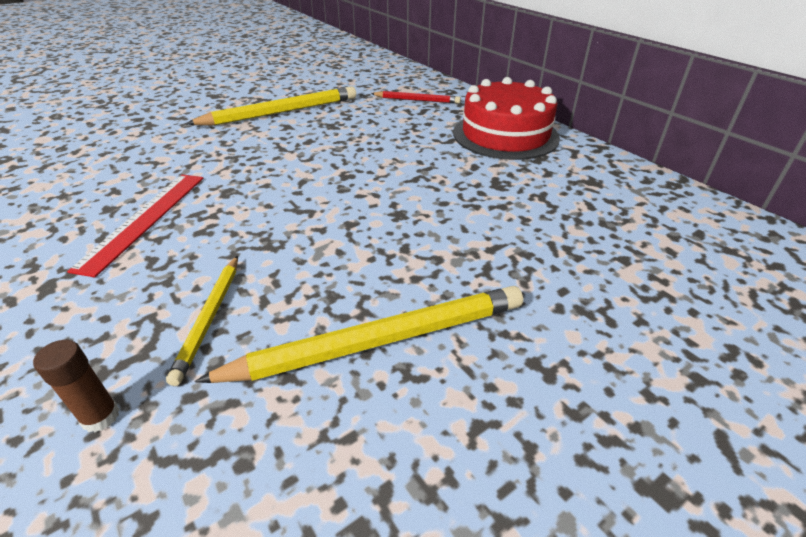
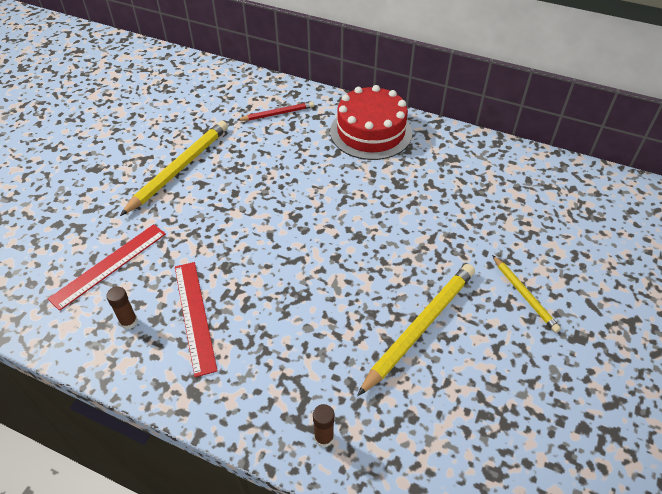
camera: 30 degrees left, 10 degrees up
(85, 201) = (129, 322): none -> brown glue stick
(133, 156) = (109, 265): none -> red ruler
(209, 318) = (319, 360): yellow pencil -> yellow pencil (524, 295)

